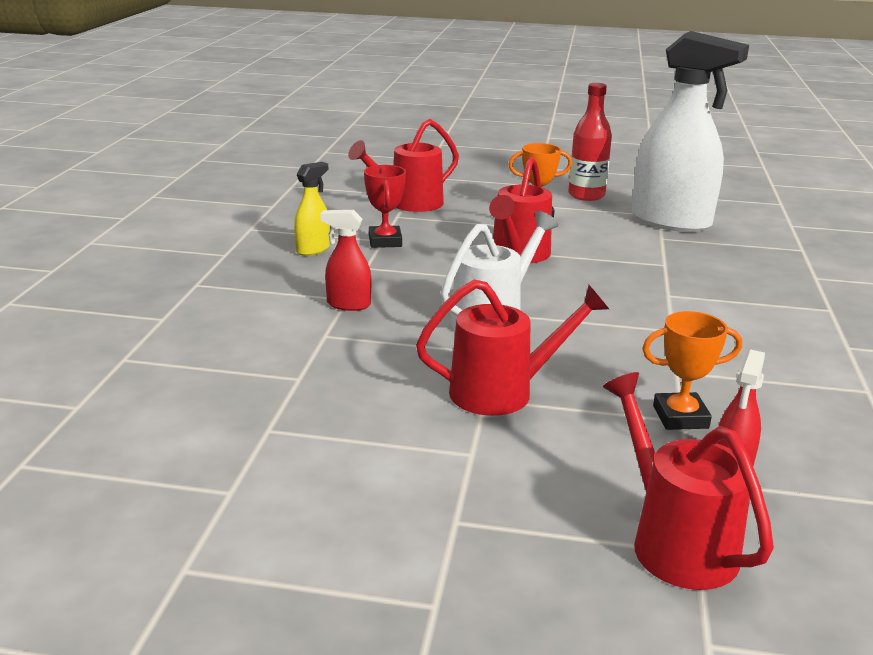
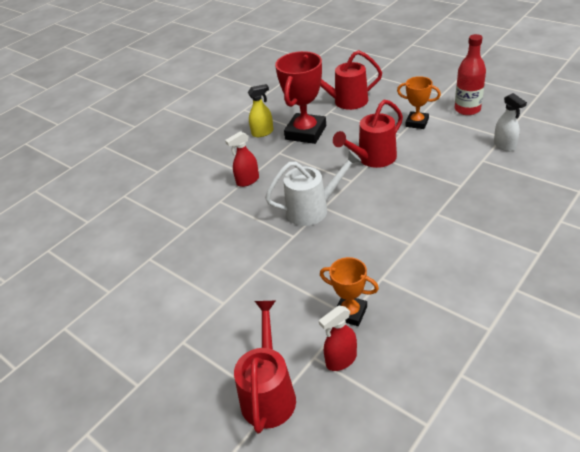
camera: 35 degrees right, 15 degrees up
(348, 304) = (247, 181): red spray bottle -> red spray bottle turned 75 degrees counterclockwise
(385, 241) = (305, 132): red trophy -> red trophy, size x1.74
(503, 392) = (273, 266): red watering can -> none
(671, 222) = (504, 145): white spray bottle -> white spray bottle, size x0.44

